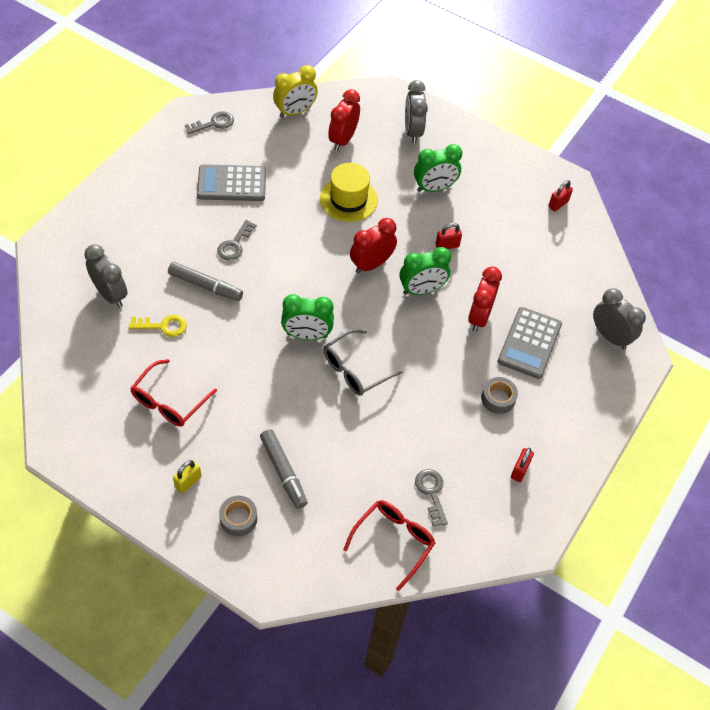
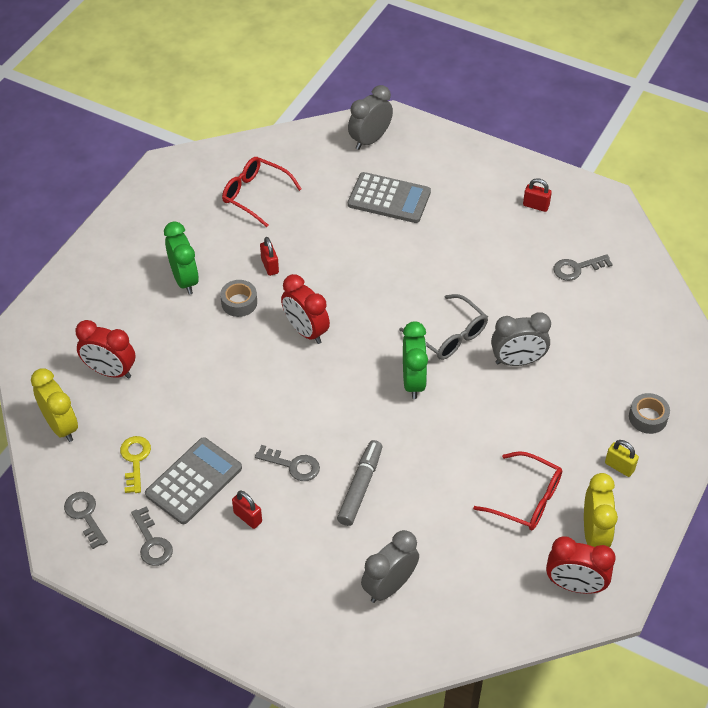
camera: 90 degrees left, 5 degrees down
(123, 447) = (594, 534): none -> yellow clock
(163, 326) = (426, 521): yellow key -> yellow key (135, 460)
(183, 158) = (152, 542): none -> grey key
(231, 184) = (193, 481): grey calculator -> grey calculator turned 135 degrees counterclockwise
(283, 472) = (586, 386): grey marker -> none
(348, 199) = (209, 358): yellow hat -> none
(394, 541) = (635, 294): red glasses -> red glasses (255, 195)
(412, 131) = (93, 303): grey clock -> grey clock (517, 361)
(421, 290) = (335, 285): green clock -> none
(479, 317) = (363, 237): red clock -> red clock (574, 585)
(498, 398) = (460, 222): grey tape -> grey tape (239, 302)
(558, 204) = (200, 175): red padlock -> red padlock (248, 517)

